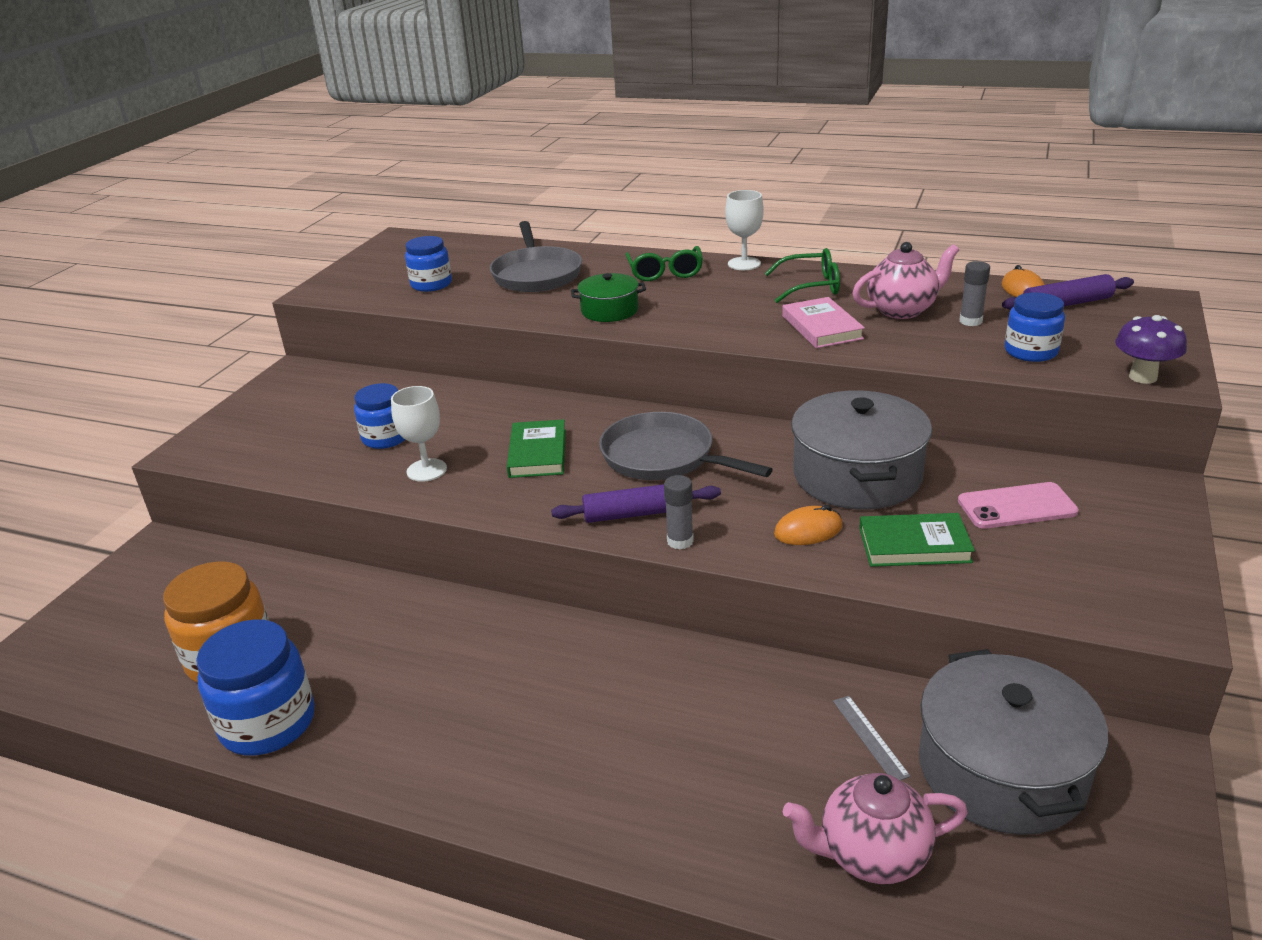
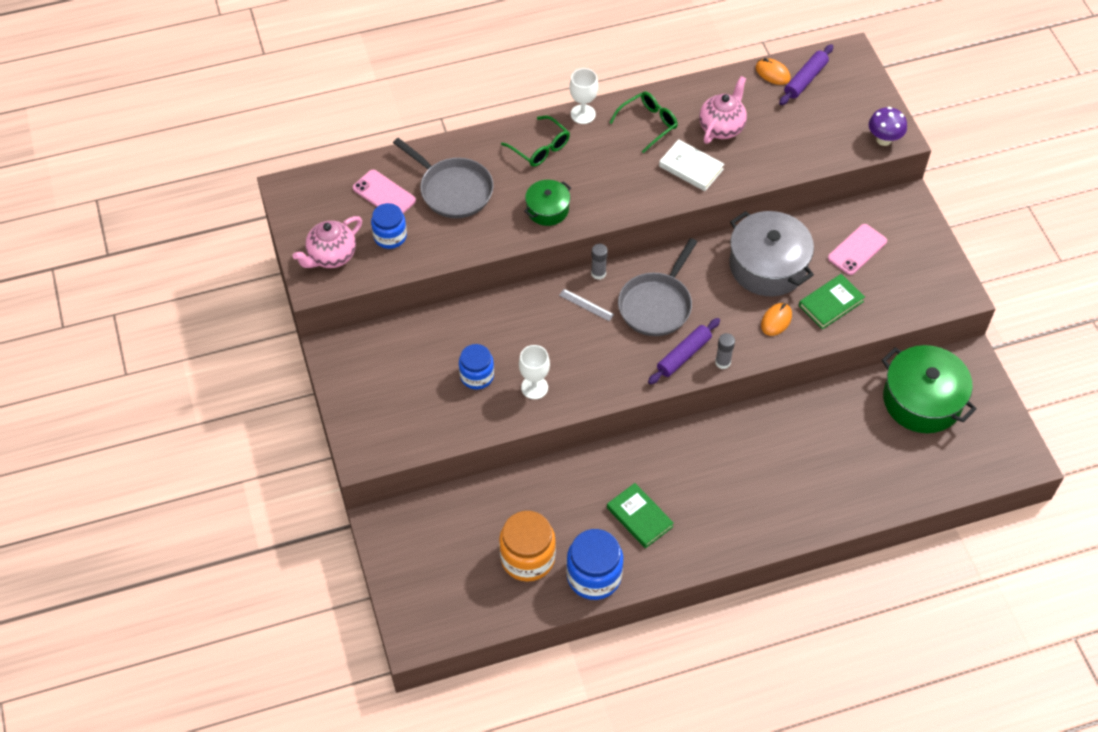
camera: 40 degrees left, 25 degrees up
(470, 260) = (384, 194): none -> pink phone
(537, 453) = (583, 339): green book -> green book (639, 517)
(663, 457) = (657, 305): grey pan -> grey pan turned 60 degrees counterclockwise
(821, 327) = (691, 168): pink book -> white book
(870, 737) = (862, 415): grey ruler -> grey ruler (586, 305)
(871, 855) = (902, 471): pink teapot -> pink teapot (331, 256)
(970, 321) = (767, 122): grey glue stick -> grey glue stick (598, 273)
(1002, 770) = (922, 400): grey pot -> green pot
(1030, 351) = (817, 140): blue jar -> none

